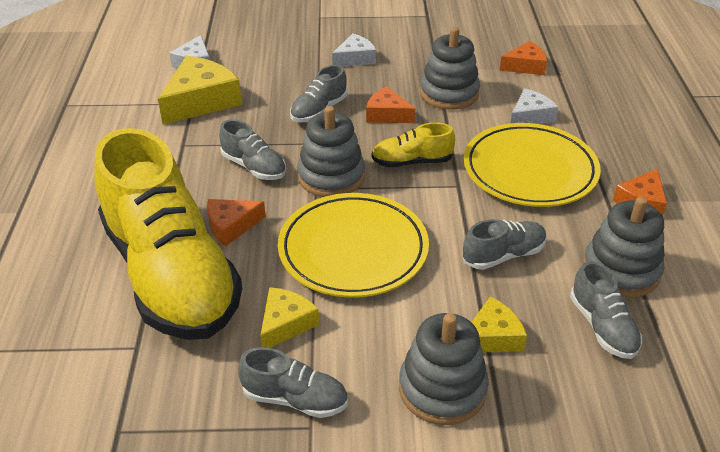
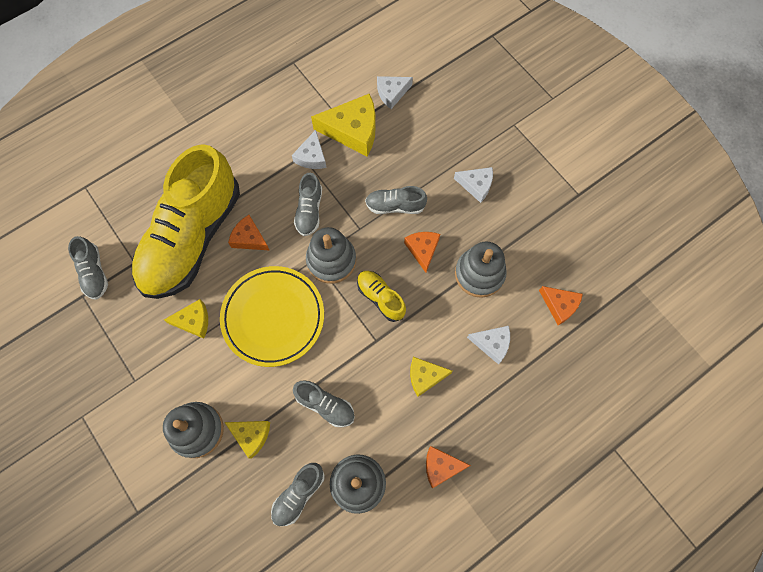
camera: 55 degrees right, 30 degrees up
(192, 139) = (312, 157): none -> white cheese
(295, 399) = (147, 361): grey shoe -> grey shoe (94, 273)
(529, 170) = (425, 376): yellow plate -> yellow cheese

